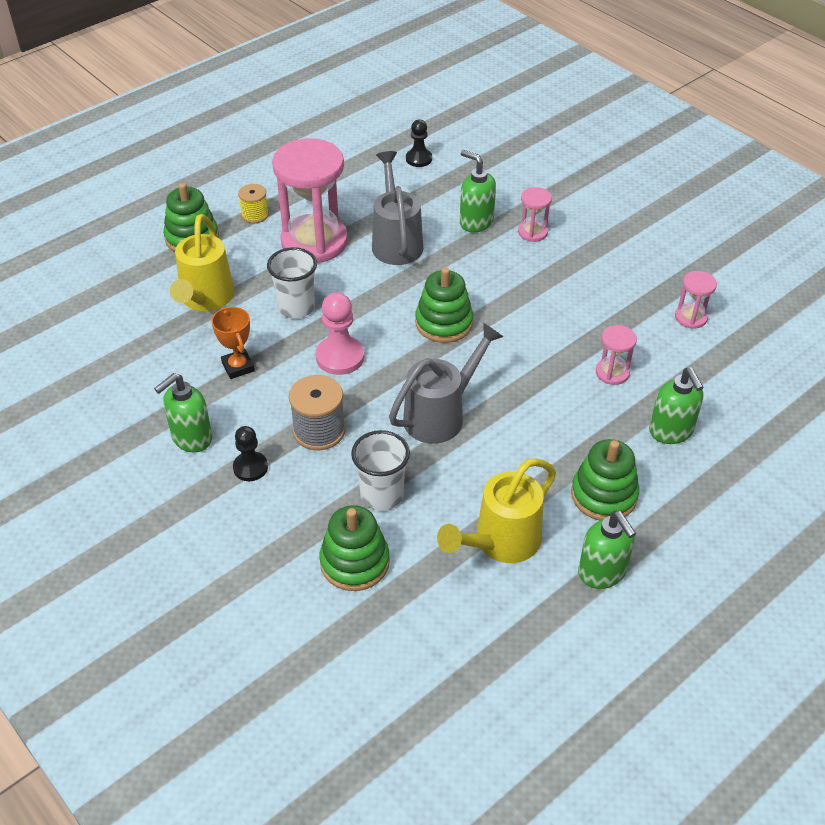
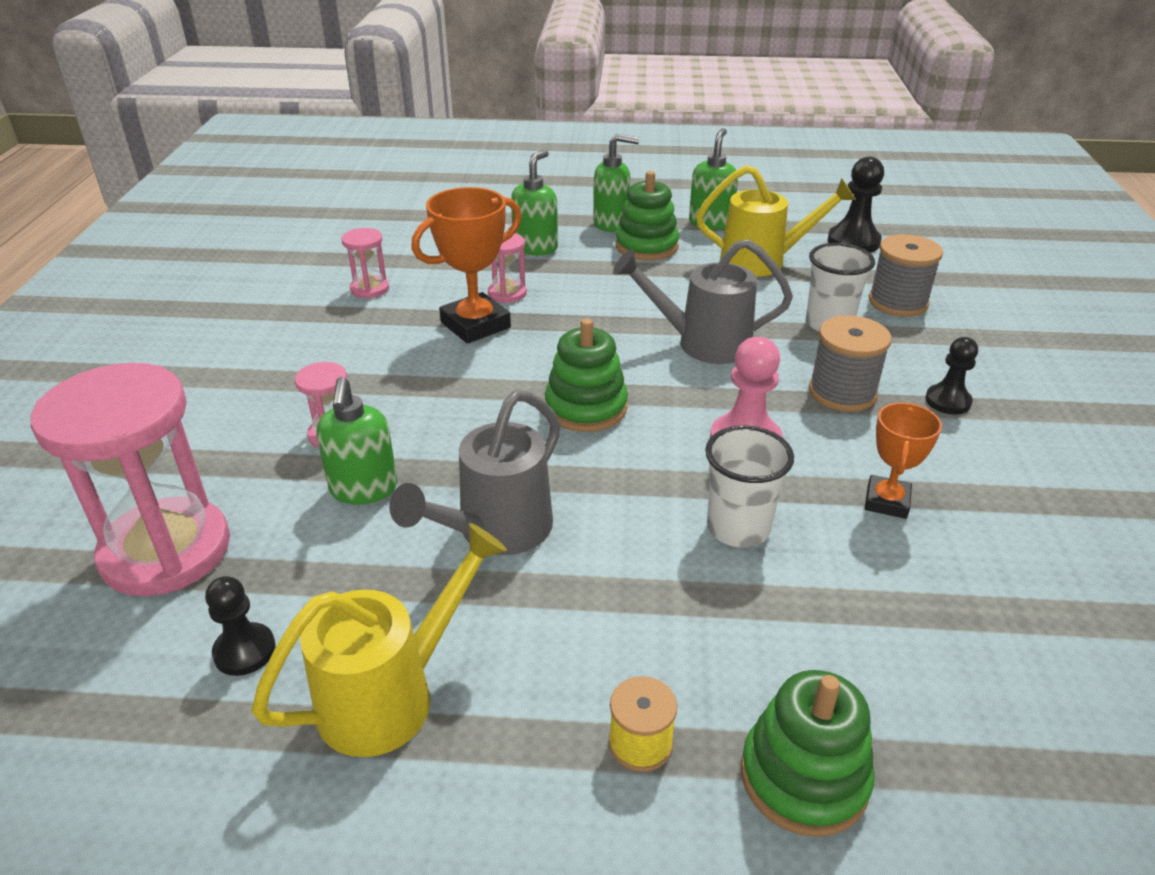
camera: 135 degrees left, 10 degrees down
(191, 438) = (1004, 459): green soap dispenser -> green soap dispenser (611, 224)
(205, 299) = (866, 627): yellow watering can -> yellow watering can (391, 695)
(314, 242) = (603, 611): pink hourglass -> pink hourglass (166, 551)
(354, 562) = (898, 302): green stacking toy -> grey spool
(460, 638) = (853, 242): none -> black pawn
(586, 335) = (475, 325): none -> orange trophy

